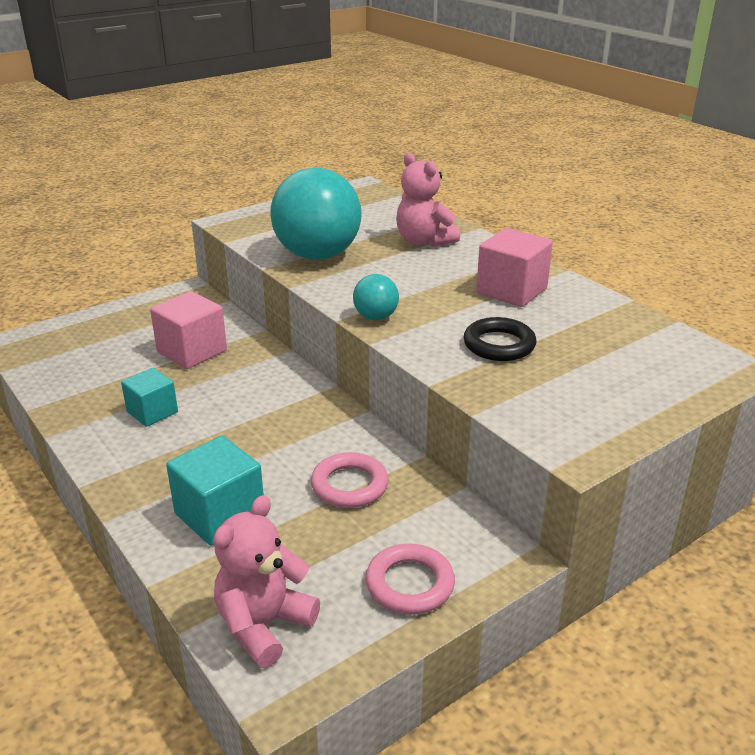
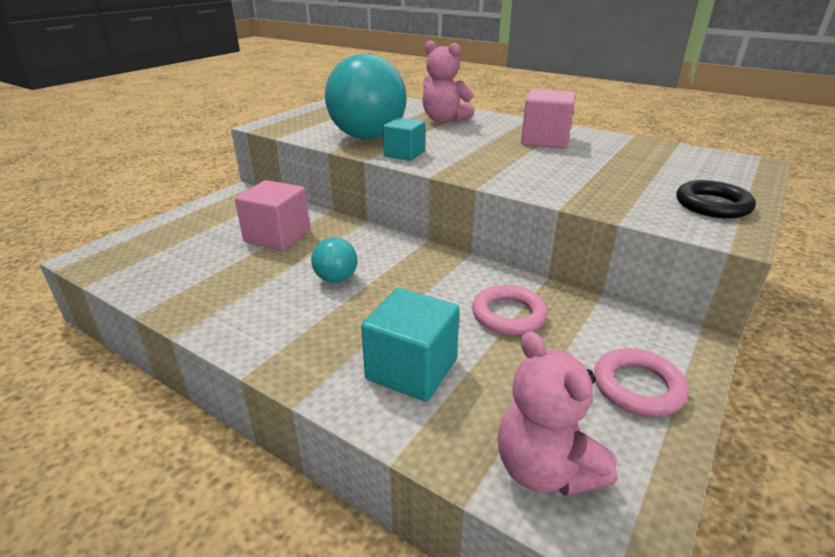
camera: 20 degrees left, 0 degrees up
(152, 412) = (274, 292): turquoise cube -> turquoise cube (404, 154)
(263, 625) = (545, 469): pink teddy bear -> pink teddy bear turned 45 degrees counterclockwise
(375, 317) = (461, 170): turquoise ball -> turquoise ball (336, 279)
(499, 345) = (578, 173): black ring -> black ring (712, 205)

